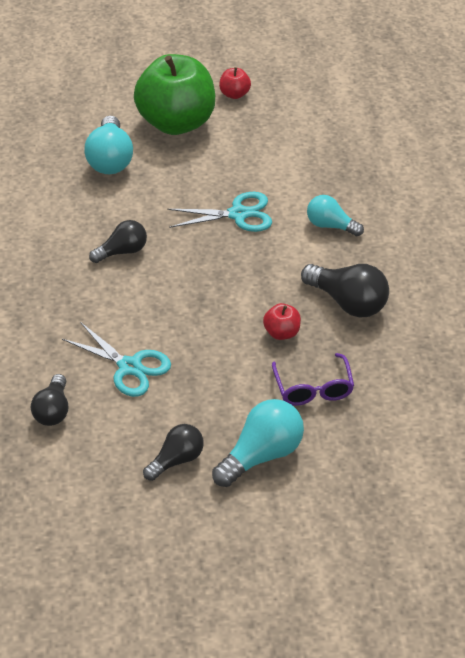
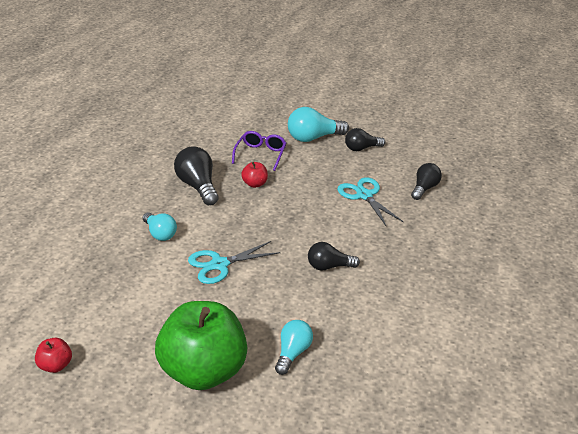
camera: 155 degrees left, 10 degrees down
(110, 159) = (293, 353): turquoise light bulb -> turquoise light bulb, size x0.65
(234, 94) = (121, 384): red apple -> red apple (55, 365)
(238, 214) = (219, 264): turquoise scissors -> turquoise scissors turned 45 degrees counterclockwise

